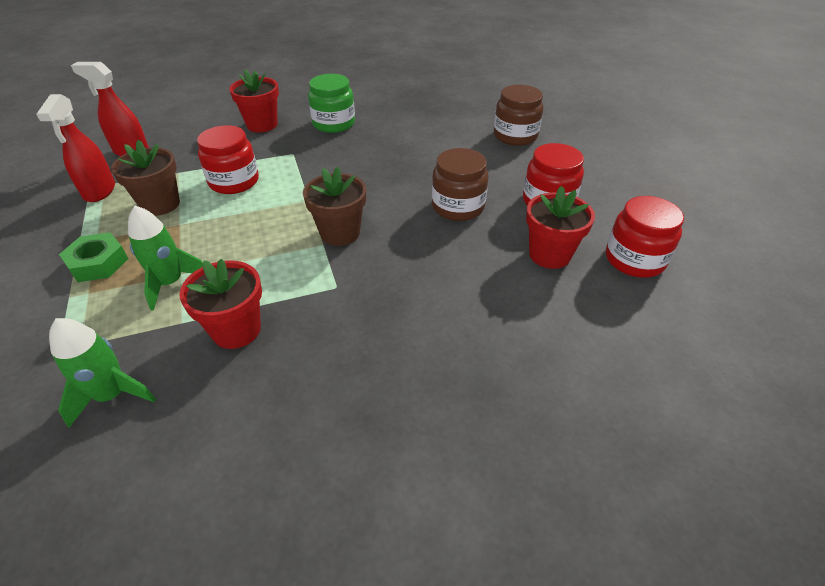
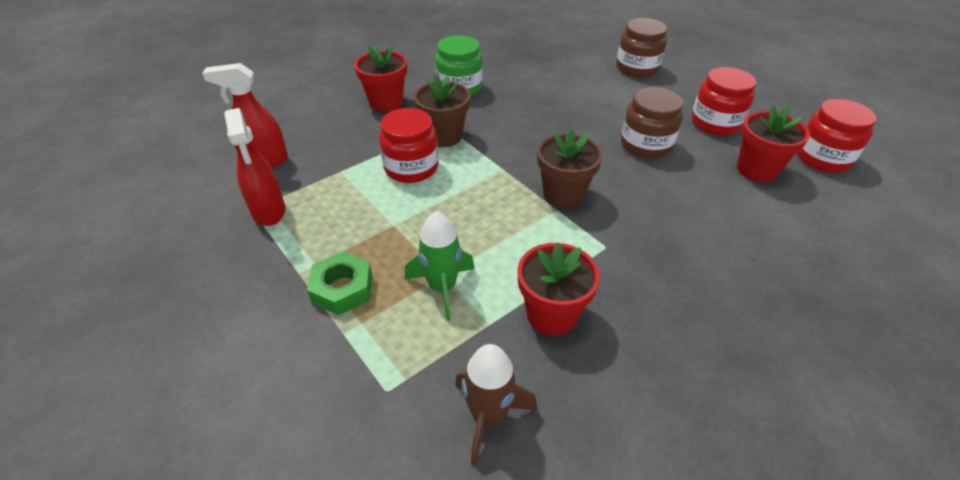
camera: 20 degrees left, 0 degrees up
(112, 395) = (488, 417): green rocket -> brown rocket
(160, 204) = (353, 209): brown flower pot -> brown flower pot (444, 136)

